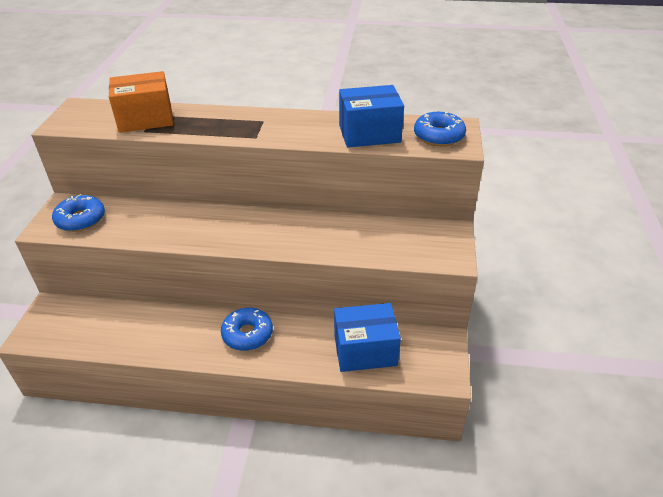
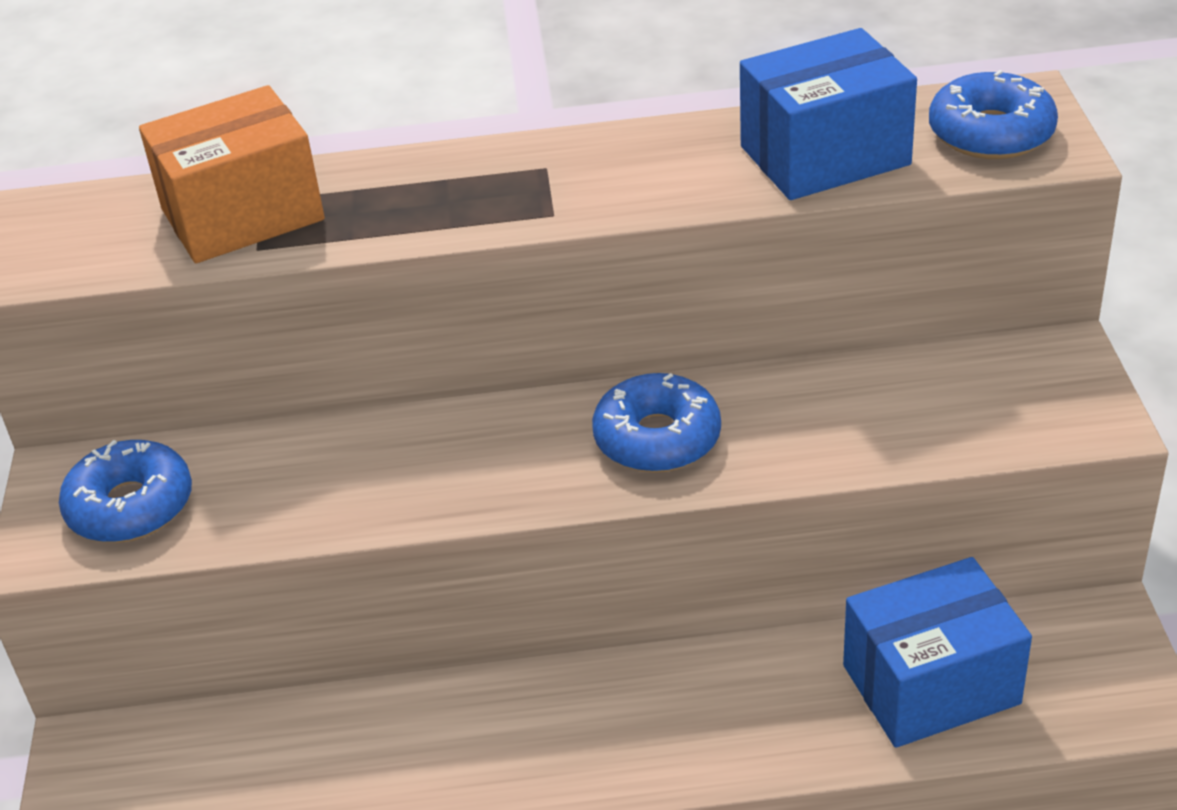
camera: 10 degrees left, 0 degrees up
(247, 334) = (631, 708): blue donut -> blue donut (657, 438)

